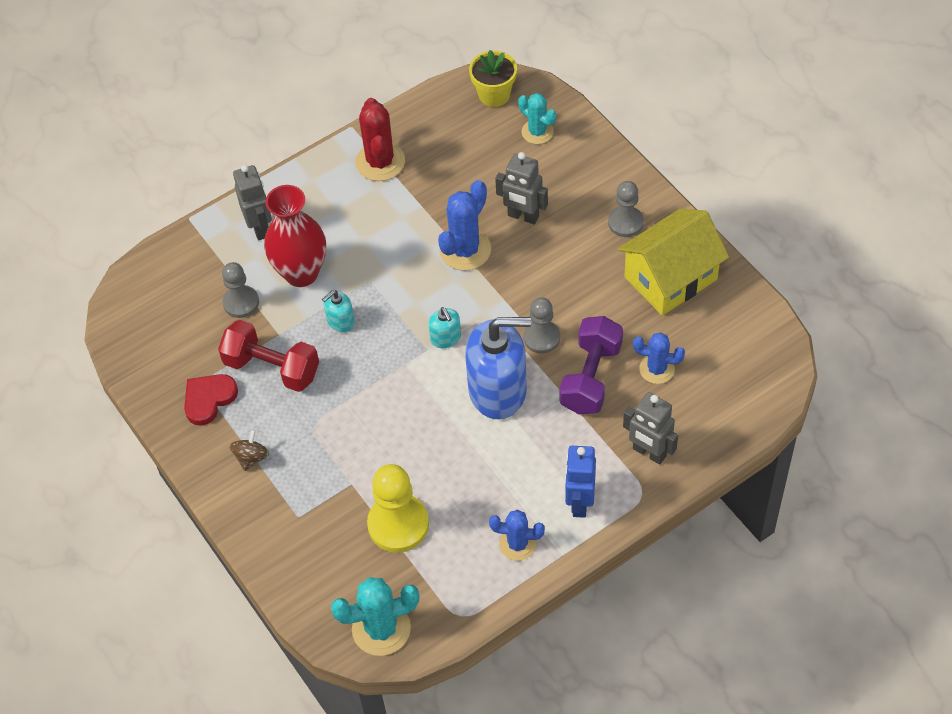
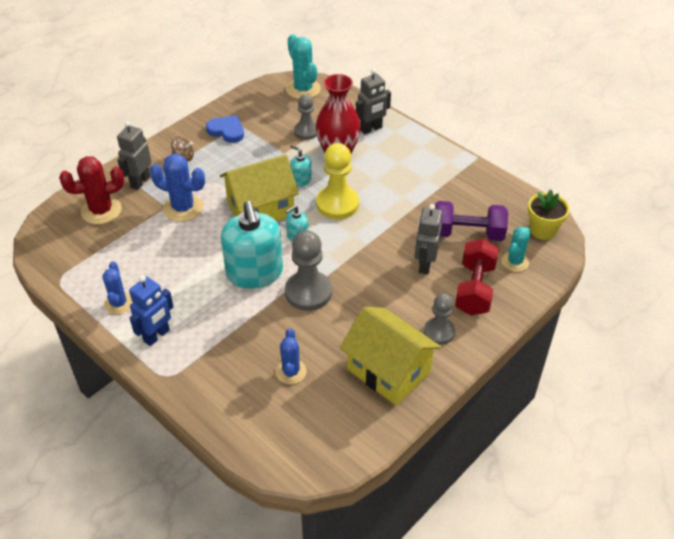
camera: 75 degrees right, 10 degrees down
(209, 399) = (227, 131): red heart -> blue heart
(272, 368) = (256, 154): red dumbbell -> red dumbbell (474, 289)
(380, 162) = (450, 177): red cactus -> red cactus (101, 211)
(381, 629) = (51, 240): turquoise cactus -> turquoise cactus (303, 89)
(384, 373) = (261, 209): none -> yellow house
(398, 524) = (134, 236): yellow pawn -> yellow pawn (337, 204)
(465, 250) = (381, 235): blue cactus -> blue cactus (183, 208)
(498, 390) = (254, 273): blue soap dispenser -> turquoise soap dispenser
(541, 338) = (308, 292): grey pawn -> grey pawn, size x1.56
(579, 502) = (157, 336): blue robot -> blue robot turned 135 degrees clockwise
(591, 377) = (275, 328): purple dumbbell -> purple dumbbell (467, 233)
(649, 453) = (207, 376): grey robot -> grey robot (140, 182)

